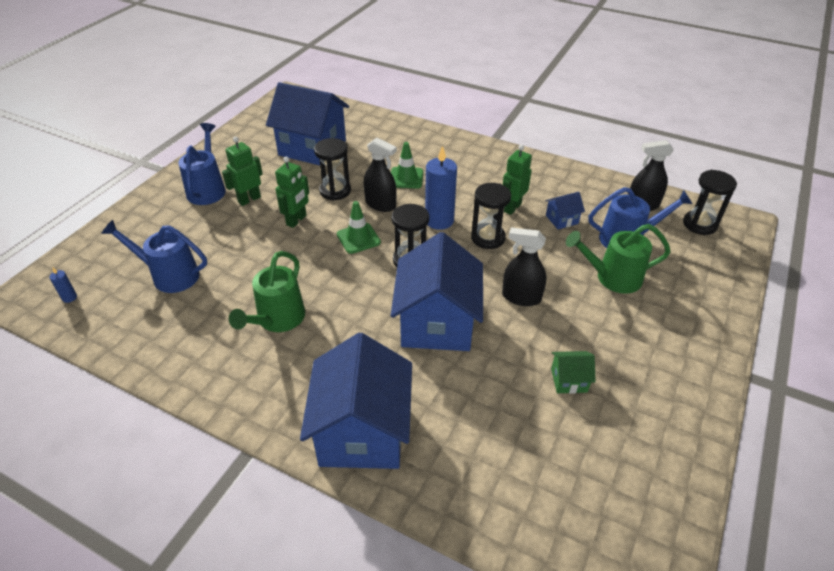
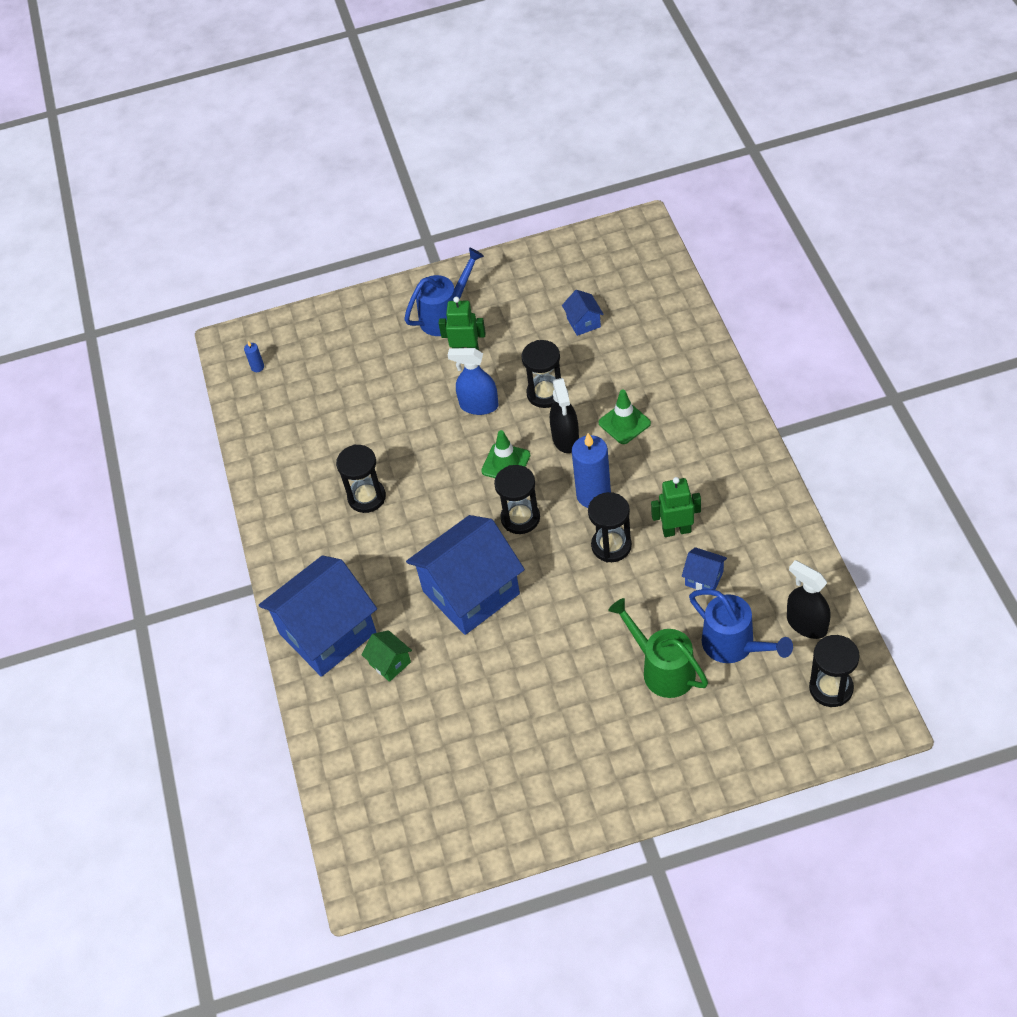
camera: 55 degrees right, 10 degrees up
(169, 275) = (336, 395): blue watering can -> none
(277, 320) = (366, 497): green watering can -> black hourglass
(296, 220) = (479, 406): green robot -> blue spray bottle
(312, 148) = (583, 322): blue house -> blue house, size x0.42
(521, 297) = (562, 623): black spray bottle -> none
(569, 380) = (503, 718): green house -> green house (390, 663)

